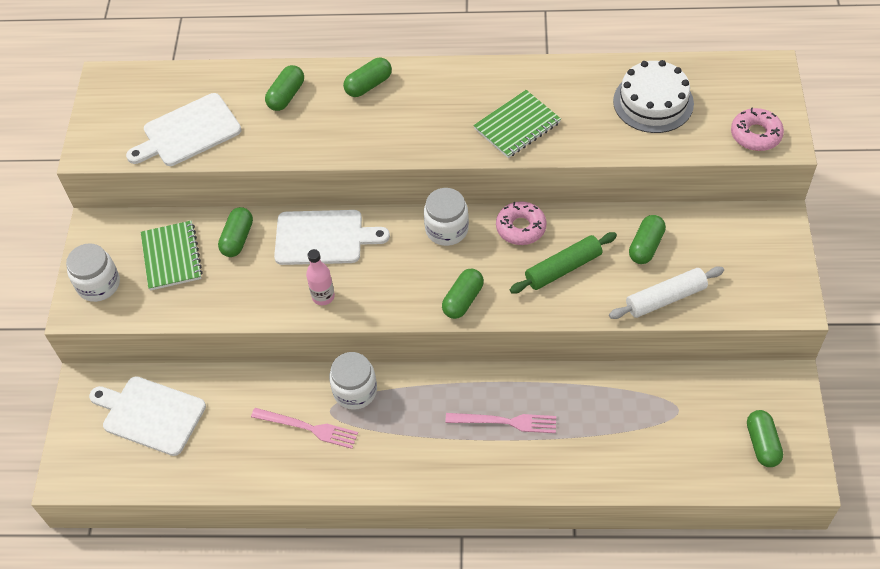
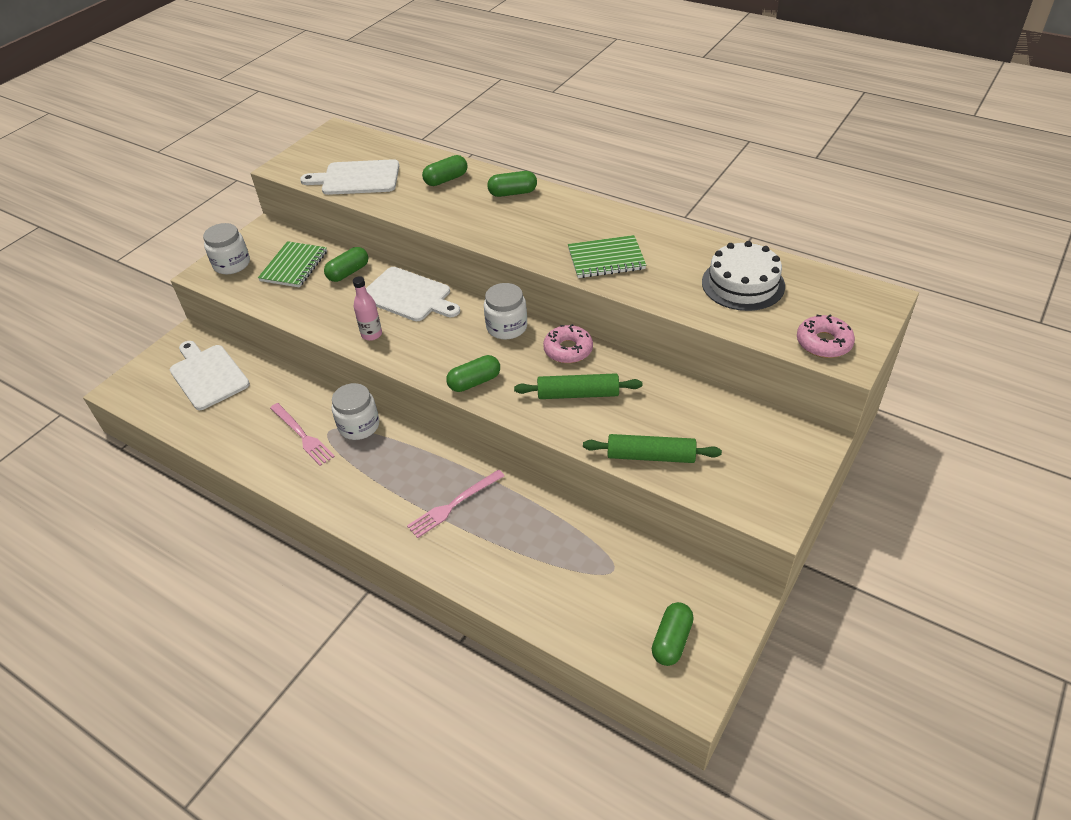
camera: 30 degrees right, 10 degrees down
(505, 422) = (454, 505): pink fork -> pink fork turned 105 degrees clockwise
(646, 246) = (666, 408): green capsule -> none
(665, 298) = (650, 456): white rolling pin -> green rolling pin

